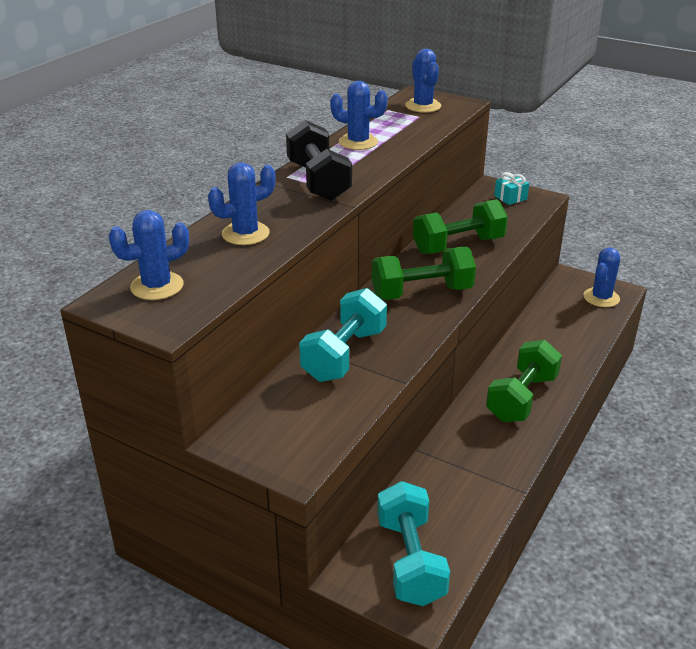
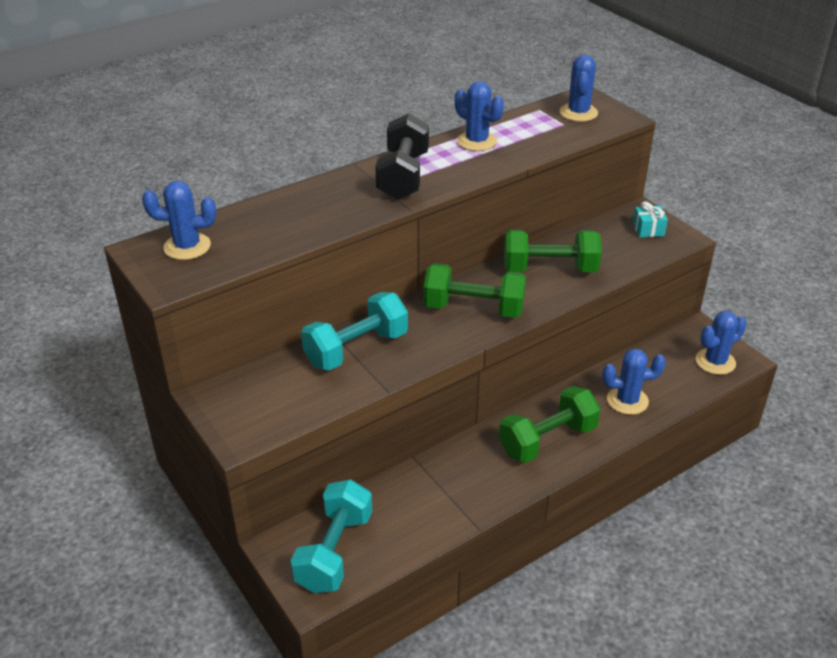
camera: 25 degrees right, 5 degrees up
(245, 234) = (296, 215): blue cactus -> blue cactus (627, 400)

